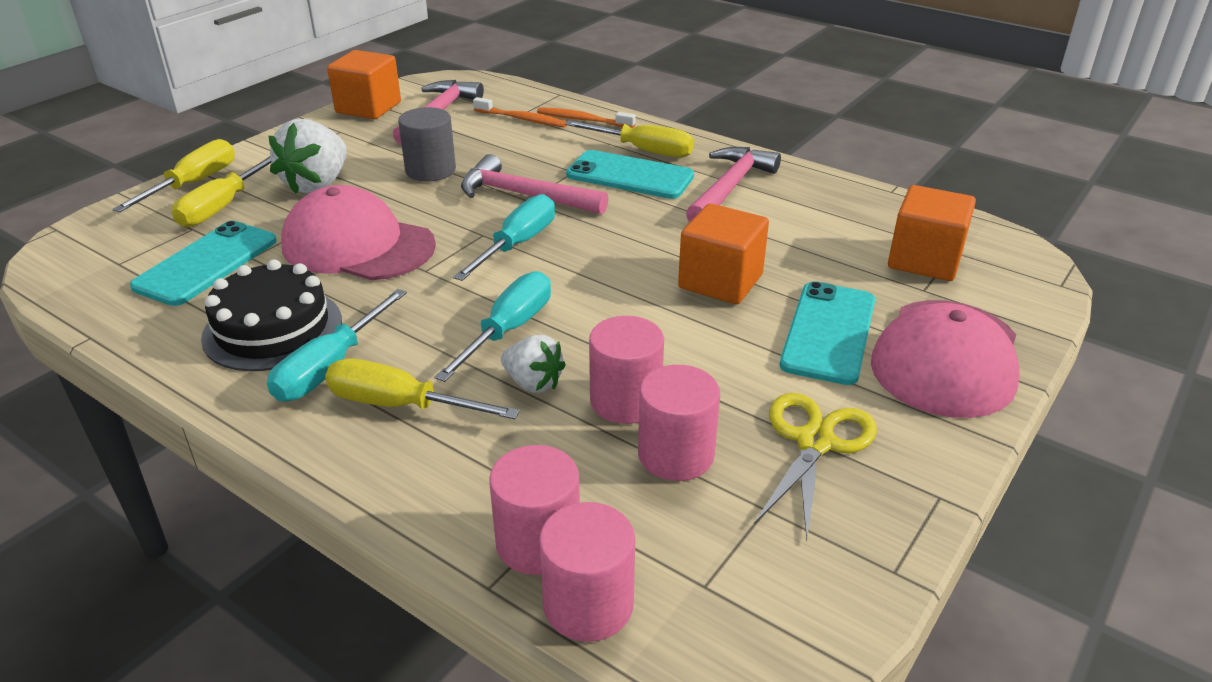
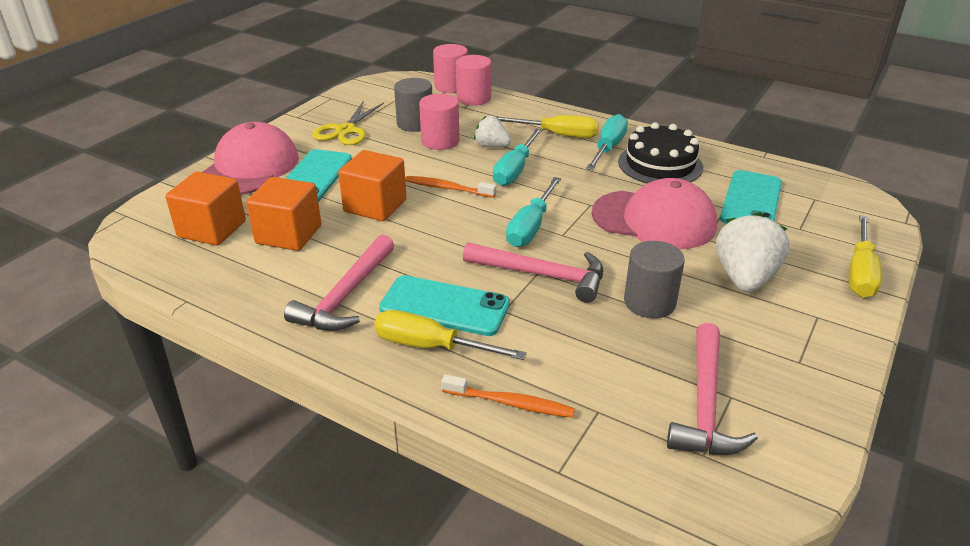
camera: 175 degrees right, 0 degrees up
(223, 206) = (801, 249): yellow screwdriver -> none
(368, 107) = (808, 414): orange cube -> orange cube (288, 234)
(522, 119) = (590, 400): orange toothbrush -> orange toothbrush (447, 188)
(675, 455) = (415, 124): pink cylinder -> grey cylinder

